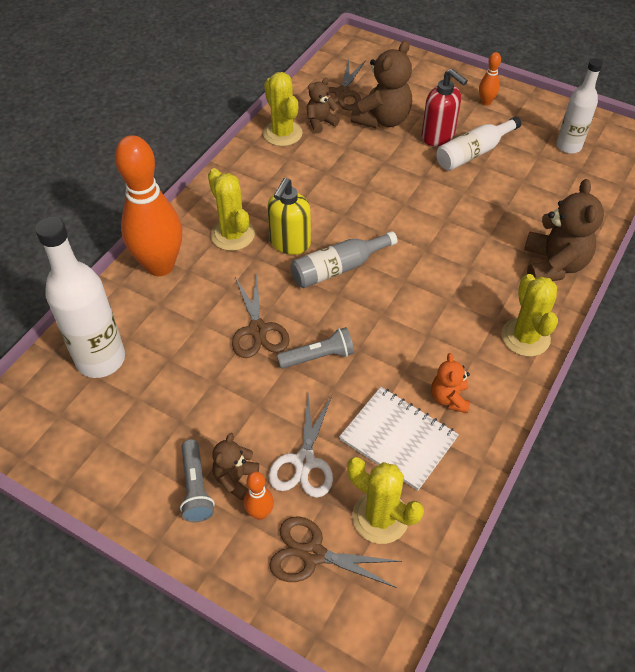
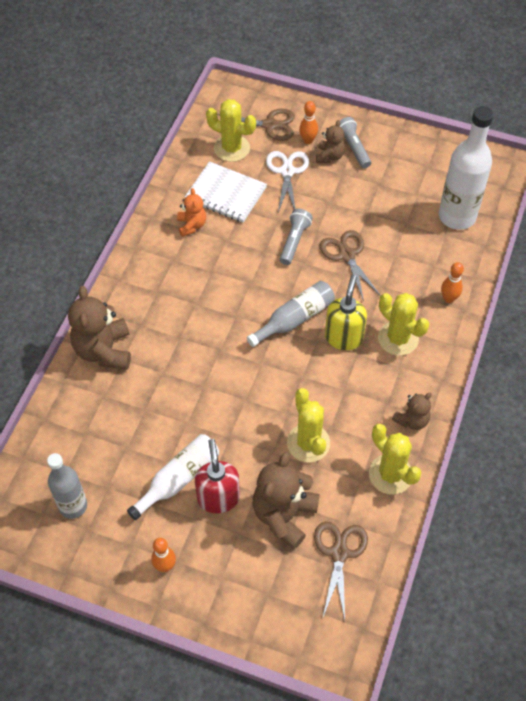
camera: 170 degrees right, 5 degrees up
(160, 266) = (448, 298): orange bowling pin -> orange bowling pin, size x0.42
(318, 357) = (294, 241): grey flashlight -> grey flashlight turned 135 degrees clockwise
(320, 122) = (353, 499): brown teddy bear -> brown teddy bear (412, 420)
(438, 136) = (218, 498): red soap dispenser -> red soap dispenser turned 45 degrees clockwise
(525, 337) = (133, 280): yellow cactus -> yellow cactus (308, 443)
(568, 146) = (73, 506): white bottle -> grey bottle

